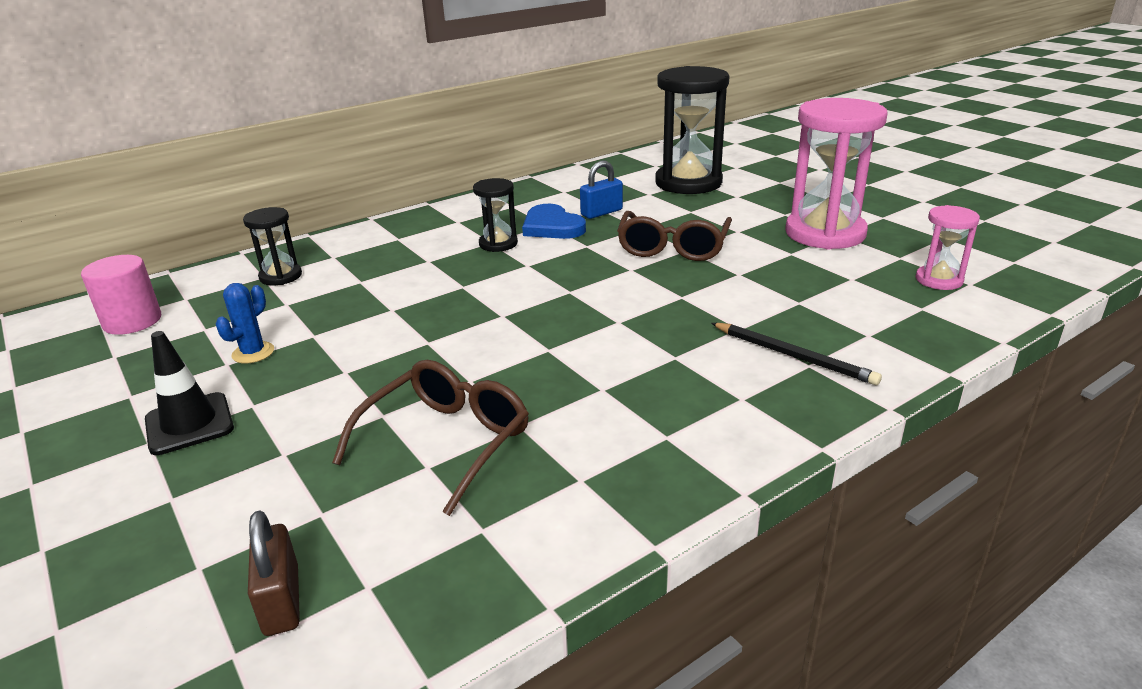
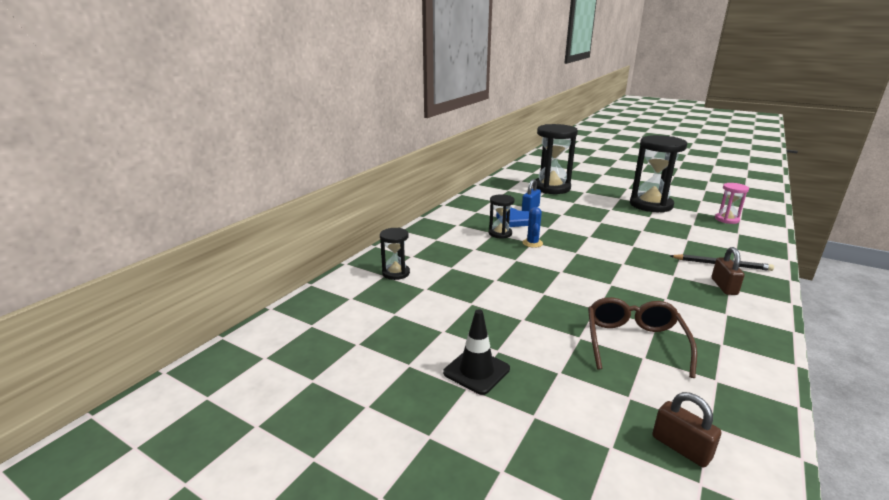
camera: 25 degrees left, 5 degrees down
(132, 321) = (335, 319): pink cylinder -> none
(253, 353) = (450, 321): blue cactus -> blue cactus (532, 243)
(673, 248) = (593, 222): brown glasses -> none
(735, 393) = (724, 286): none -> brown padlock
(825, 233) = (651, 205): pink hourglass -> black hourglass

